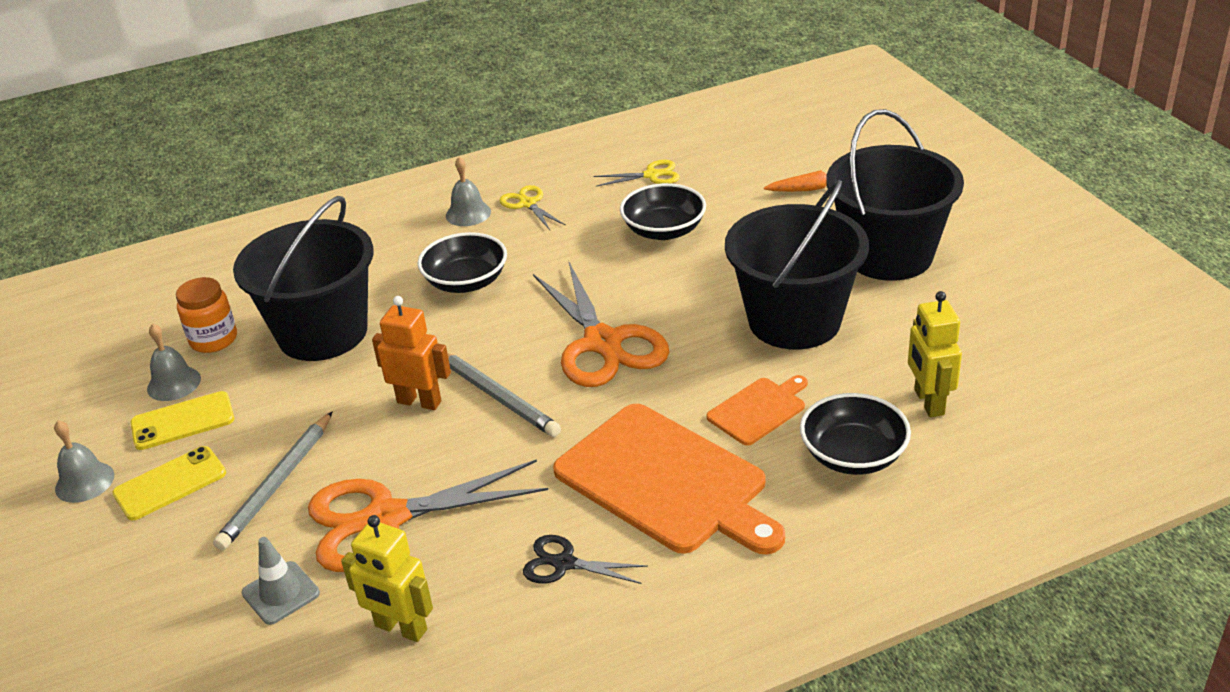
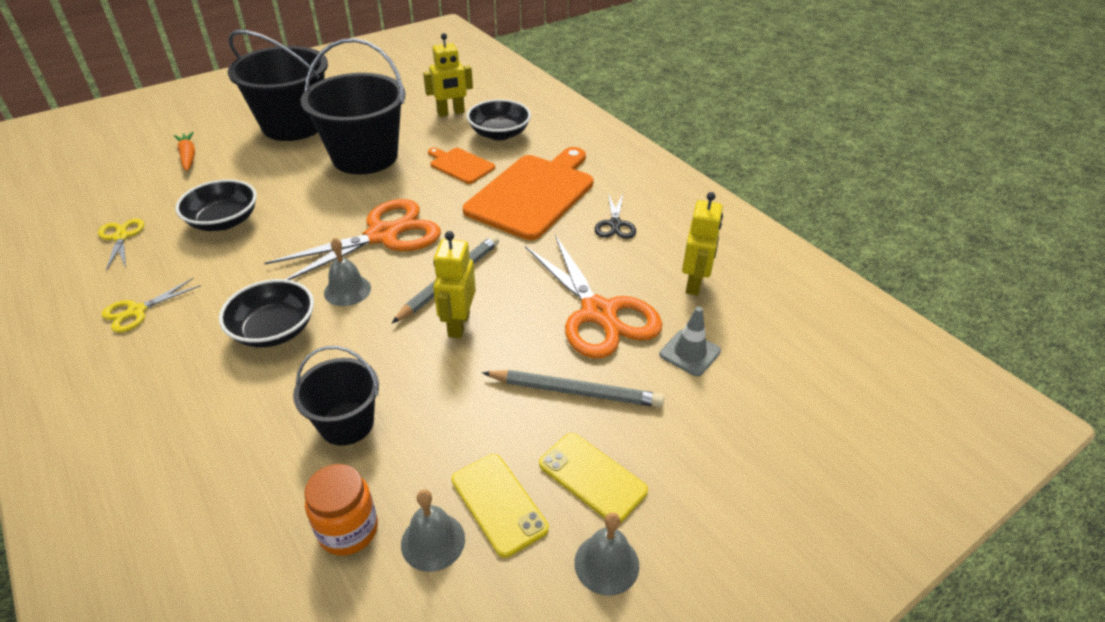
camera: 105 degrees left, 5 degrees up
(322, 333) = (346, 423): black bucket -> black bucket, size x0.55
(419, 401) = (458, 324): orange robot -> yellow robot
(468, 213) = (136, 354): grey bell -> grey bell (347, 290)

